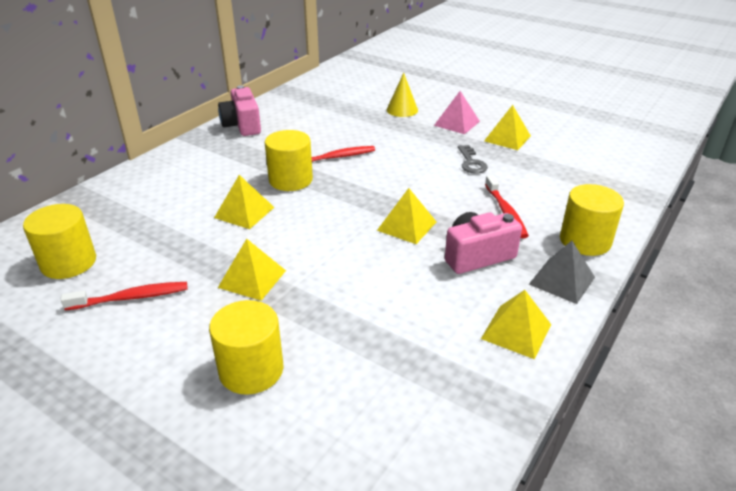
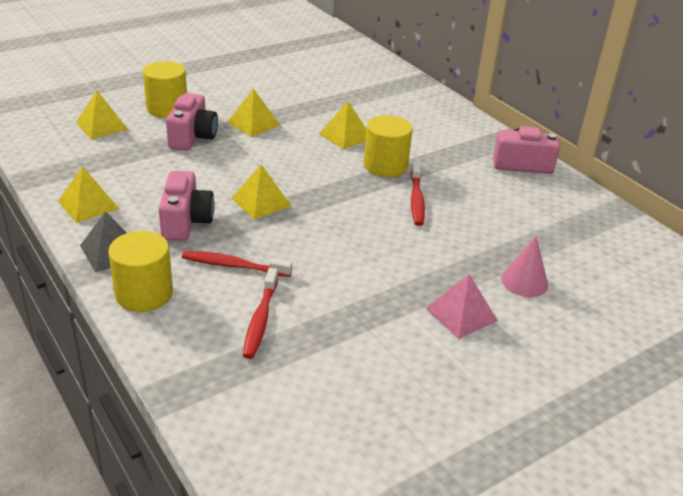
camera: 110 degrees right, 0 degrees up
(69, 263) = (329, 72): yellow cylinder -> none
(131, 298) = (272, 85): red toothbrush -> red toothbrush (260, 319)
(317, 313) = (193, 137): none -> pink camera
(402, 110) = (524, 281): yellow cone -> pink cone
(471, 163) = (348, 284): grey key -> none
(507, 138) = (393, 342): yellow pyramid -> yellow pyramid (101, 126)

